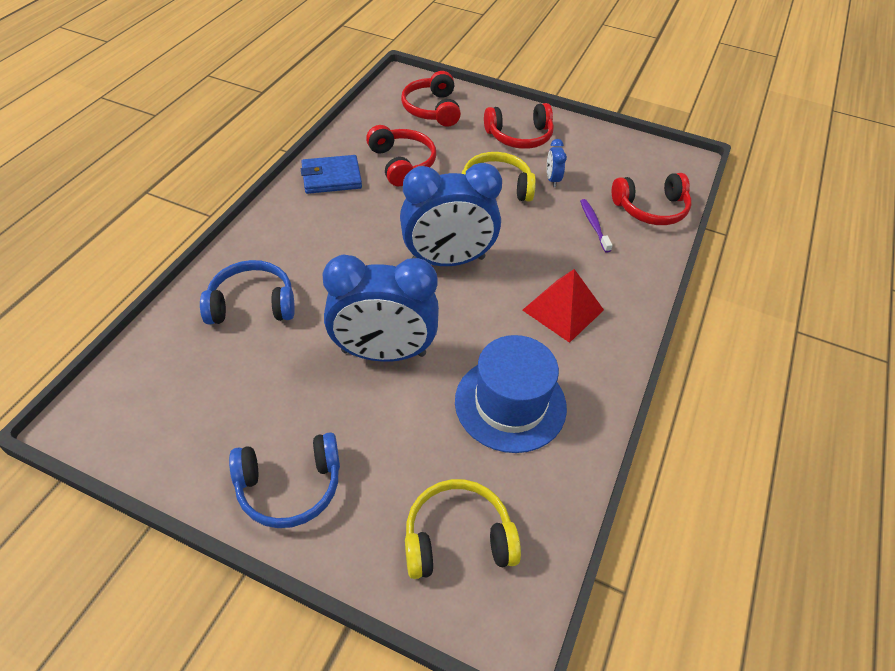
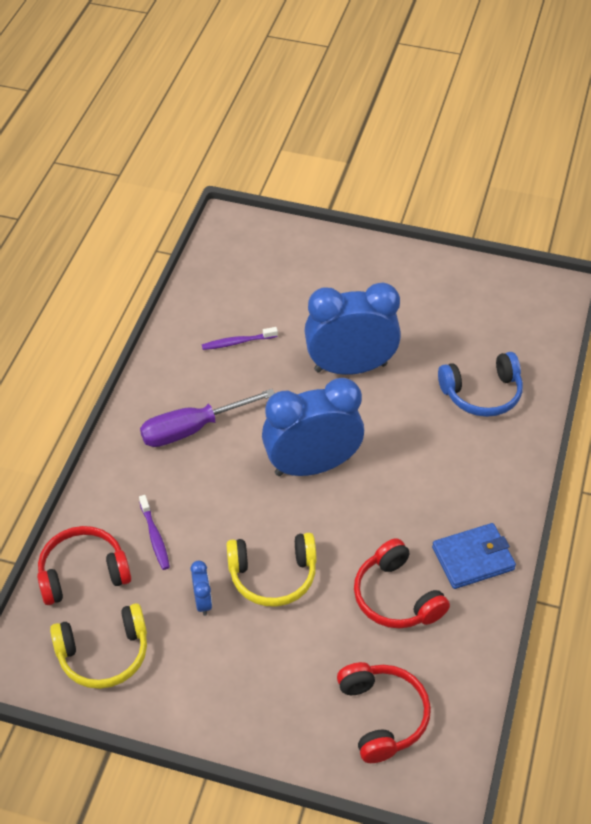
camera: 175 degrees right, 0 degrees up
(289, 486) = (388, 271): blue headphones -> none
(457, 538) = (267, 258): yellow headphones -> yellow headphones (104, 654)
(510, 404) = (237, 342): blue hat -> purple toothbrush
(519, 136) = (249, 678): red headphones -> none
(563, 310) = (192, 429): red pyramid -> purple screwdriver

